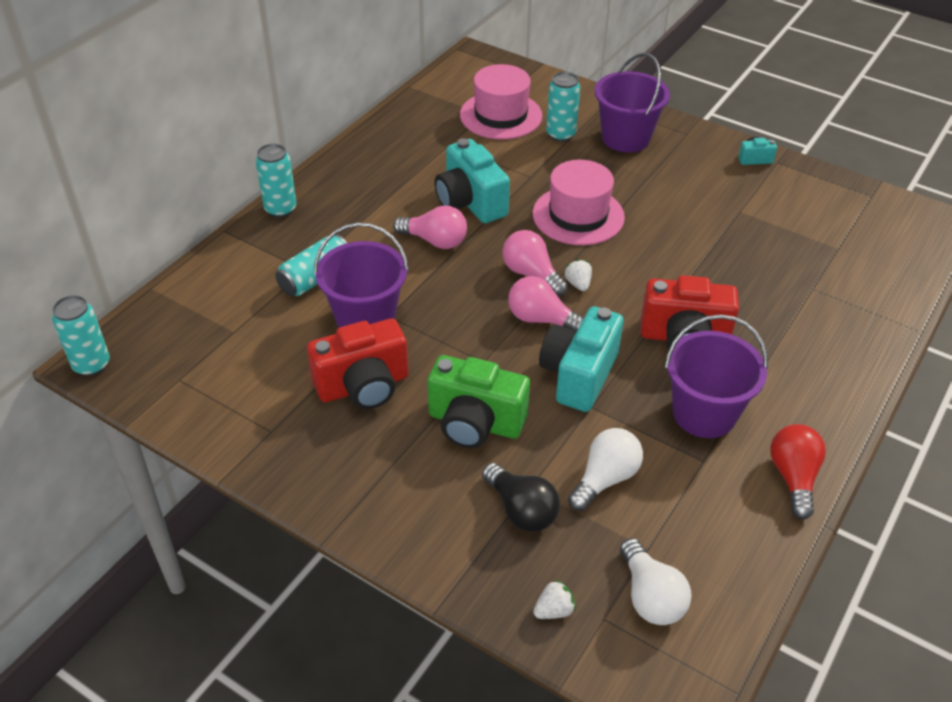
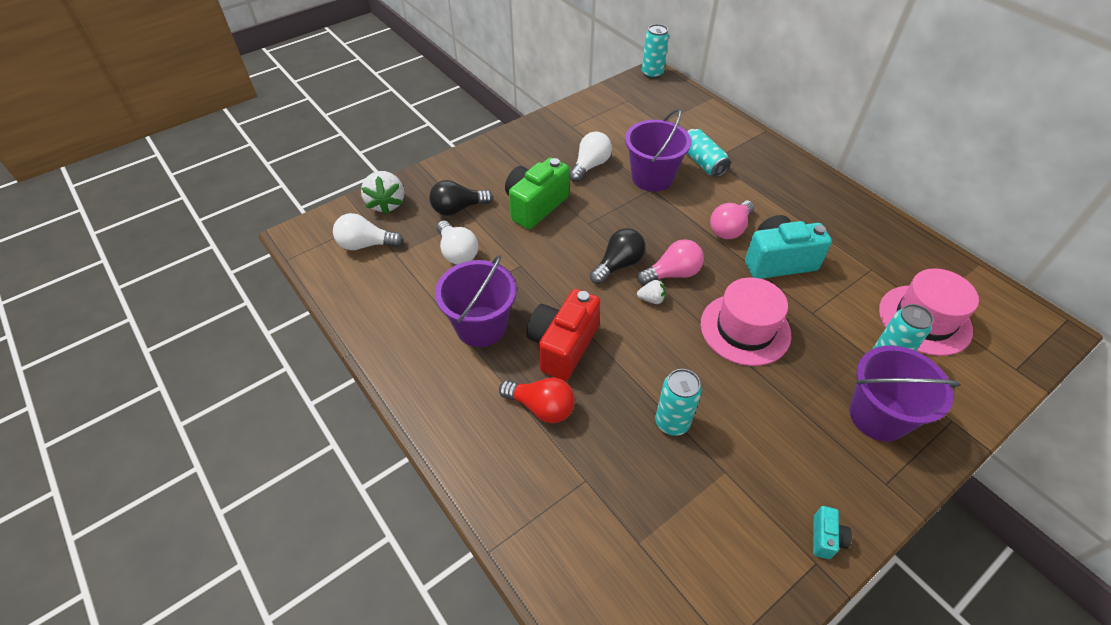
camera: 110 degrees right, 5 degrees up
(280, 209) = (787, 158): turquoise can -> turquoise can (672, 422)
(363, 386) = (590, 166): red camera -> white light bulb
(541, 319) = (618, 265): pink light bulb -> black light bulb
(554, 610) = (386, 203): white strawberry -> white strawberry, size x1.93
(578, 375) = (552, 268): turquoise camera -> none
(793, 478) = (396, 354): red light bulb -> red light bulb (541, 407)

